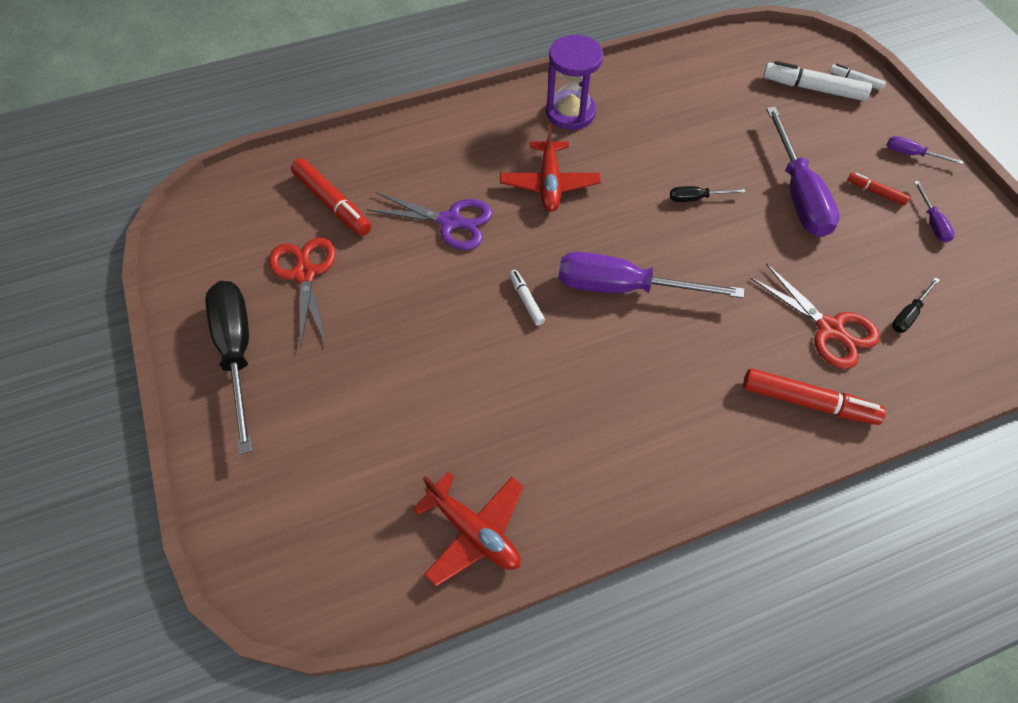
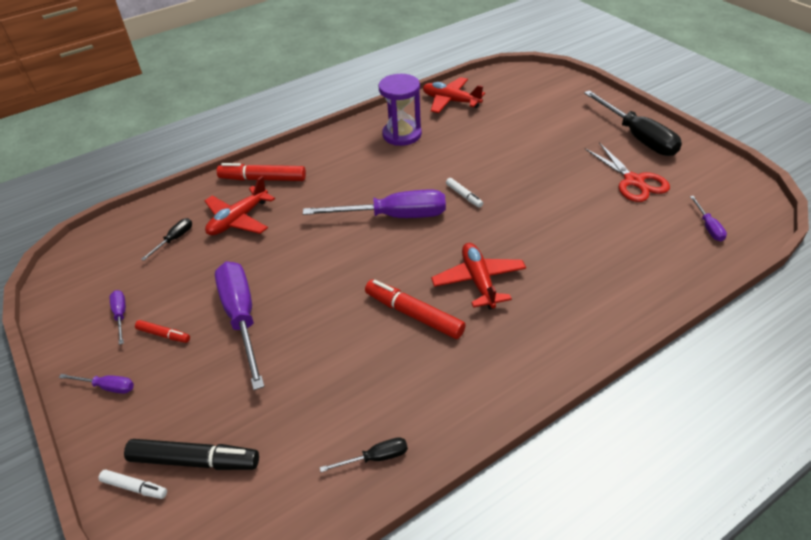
camera: 170 degrees right, 15 degrees down
(278, 193) = (708, 227): none -> purple screwdriver
(332, 203) = (656, 228): red marker -> red marker (414, 314)
(450, 221) = (549, 234): purple scissors -> none
(570, 112) = (485, 361): purple hourglass -> purple hourglass (402, 135)
(696, 198) = (340, 294): black screwdriver -> black screwdriver (375, 458)
(813, 89) = (195, 460): white marker -> black marker
(829, 329) = (238, 220): red scissors -> red plane

